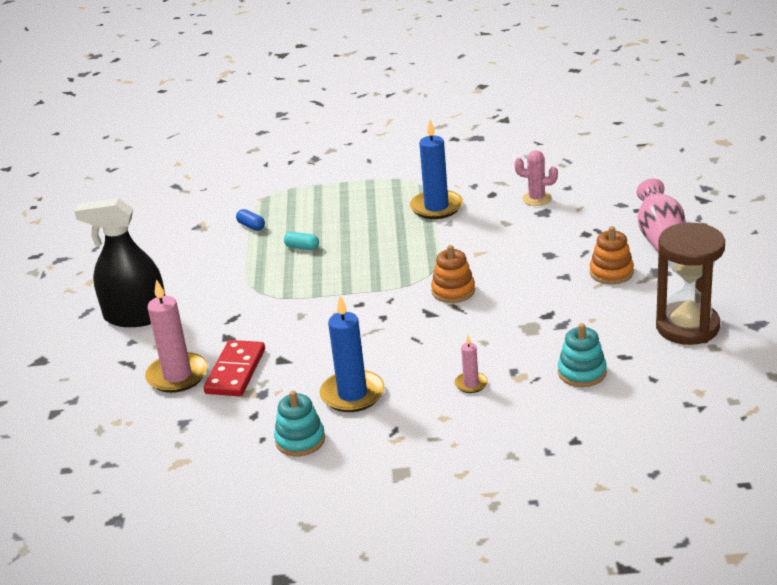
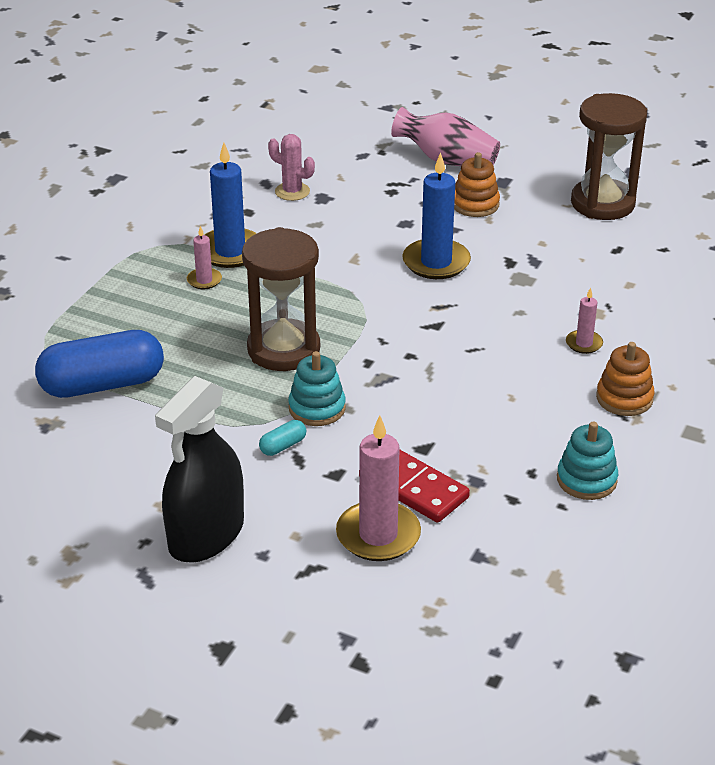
camera: 65 degrees left, 5 degrees up
(251, 226) = (102, 384): blue capsule -> blue capsule, size x2.48
(302, 247) = (201, 363): turquoise capsule -> turquoise capsule (283, 446)
(343, 269) = (283, 349): none -> brown hourglass
(352, 394) = (535, 420): blue candle -> blue candle (436, 262)
(393, 212) = (204, 280): none -> pink candle
(453, 291) = (409, 297): orange stacking toy -> orange stacking toy (624, 398)
(537, 199) = (292, 191): pink cactus -> pink cactus turned 75 degrees clockwise
(582, 372) = (622, 279): turquoise stacking toy -> turquoise stacking toy (317, 408)

